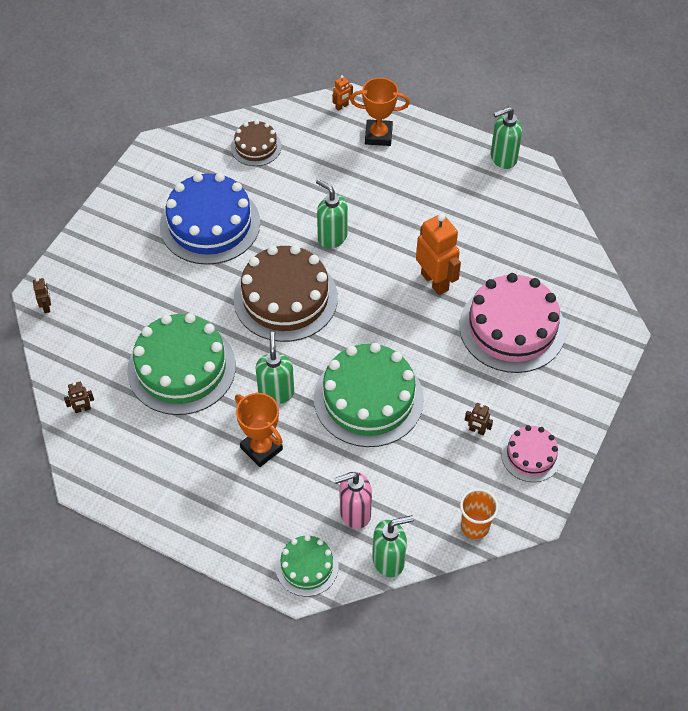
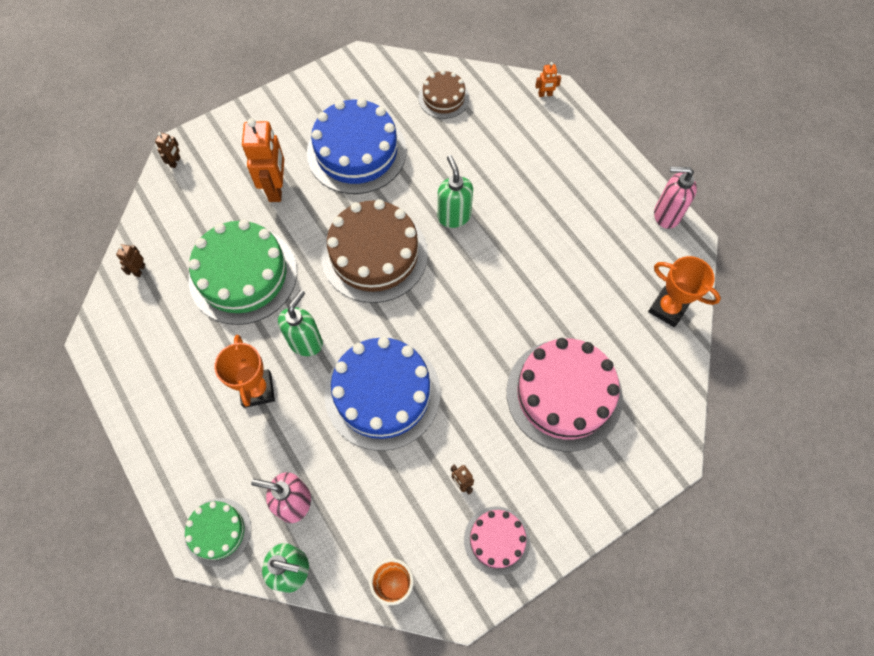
camera: 30 degrees right, 10 degrees up
(82, 409) = (139, 270): brown robot -> brown robot turned 90 degrees clockwise
(368, 398) = (382, 393): green cake -> blue cake
(378, 135) = (560, 137): orange trophy -> orange trophy (668, 308)
(435, 281) = (520, 308): orange robot -> orange robot (276, 188)
(503, 158) = (666, 215): green soap dispenser -> pink soap dispenser

